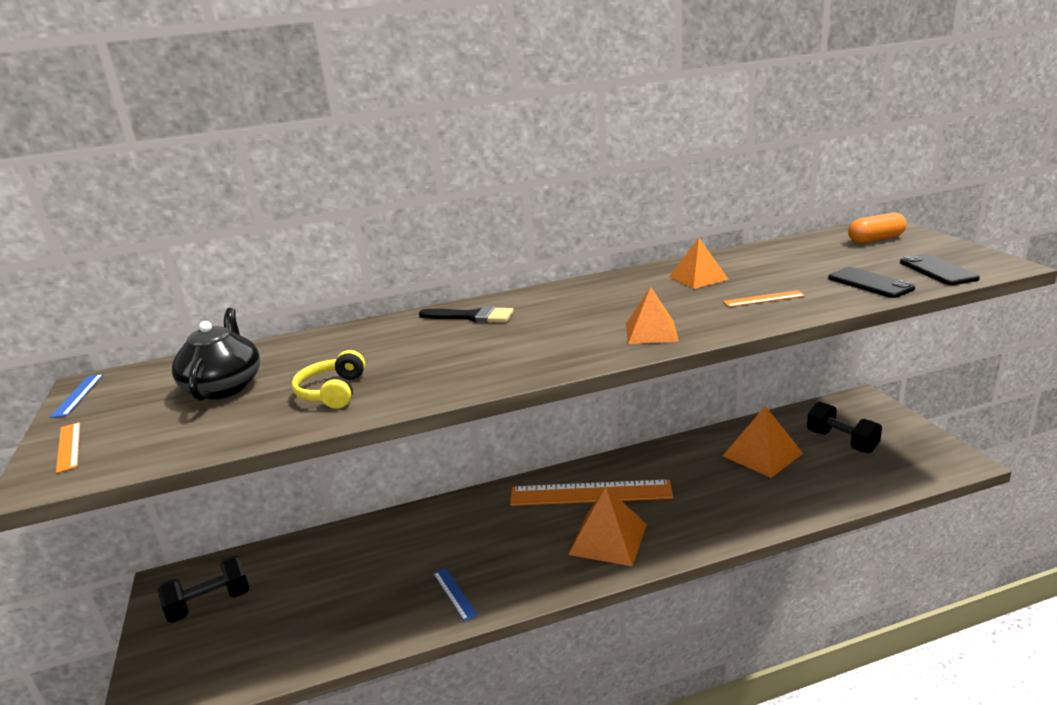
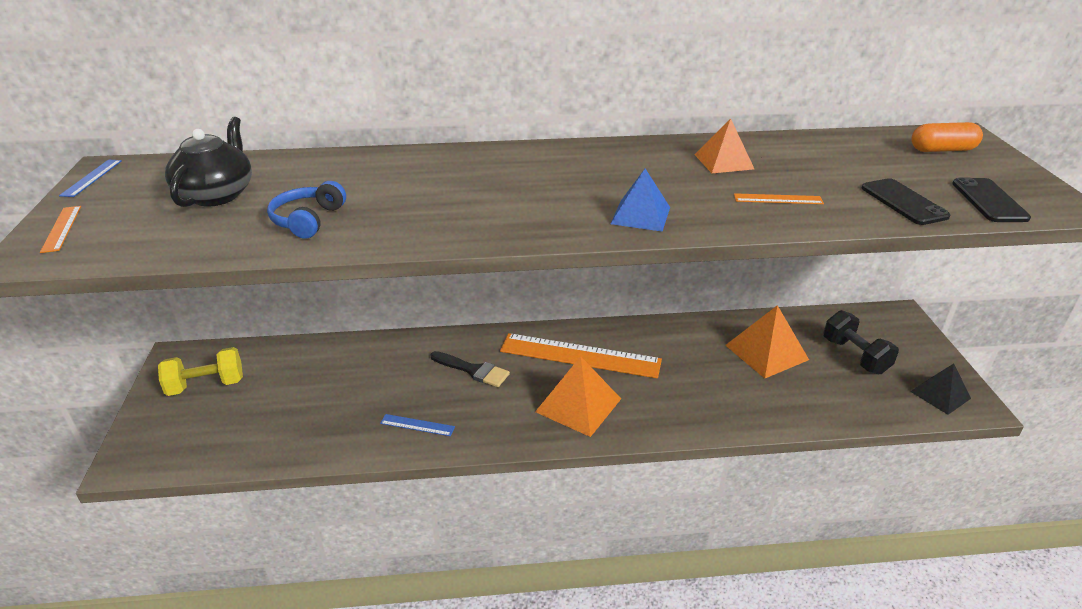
camera: 10 degrees right, 10 degrees up
(210, 604) = (206, 385): black dumbbell -> yellow dumbbell
(332, 392) = (308, 220): yellow headphones -> blue headphones
(454, 593) = (417, 425): blue ruler -> blue ruler turned 60 degrees counterclockwise
(471, 316) = (475, 163): black brush -> black brush (473, 370)
(651, 332) = (640, 215): orange pyramid -> blue pyramid
(930, 459) = (940, 394): none -> black pyramid

